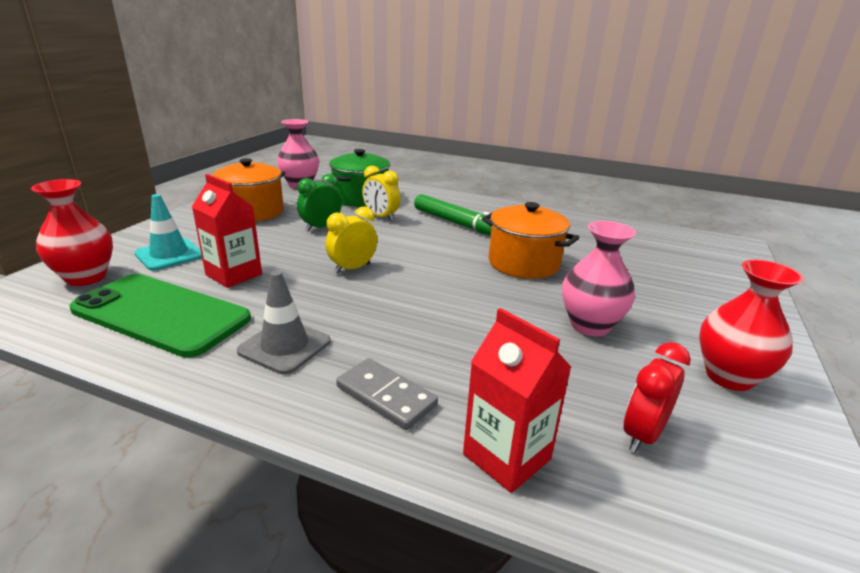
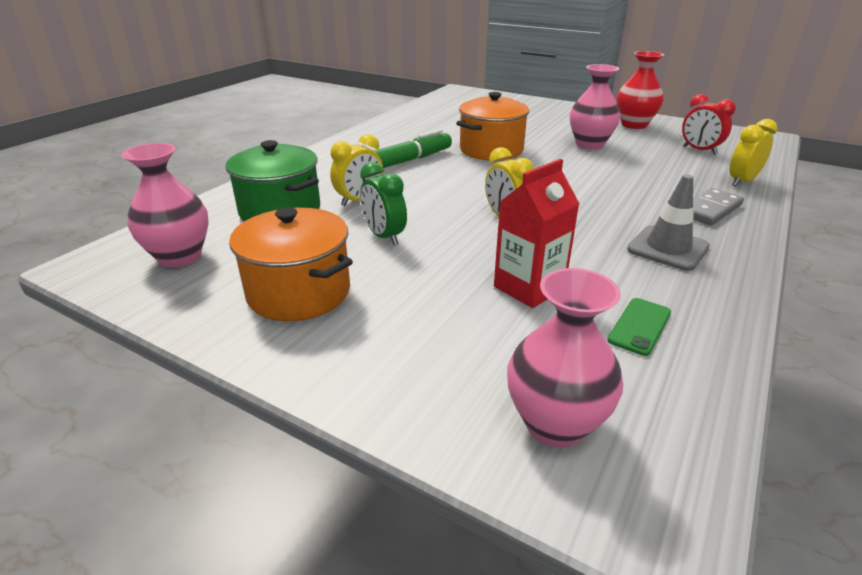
camera: 80 degrees left, 5 degrees up
(86, 277) = (555, 424): red vase -> pink vase
(161, 314) = (639, 326): green phone -> green phone, size x0.40
(169, 255) = (467, 350): turquoise traffic cone -> none
(506, 457) = (742, 181): red carton -> yellow clock

